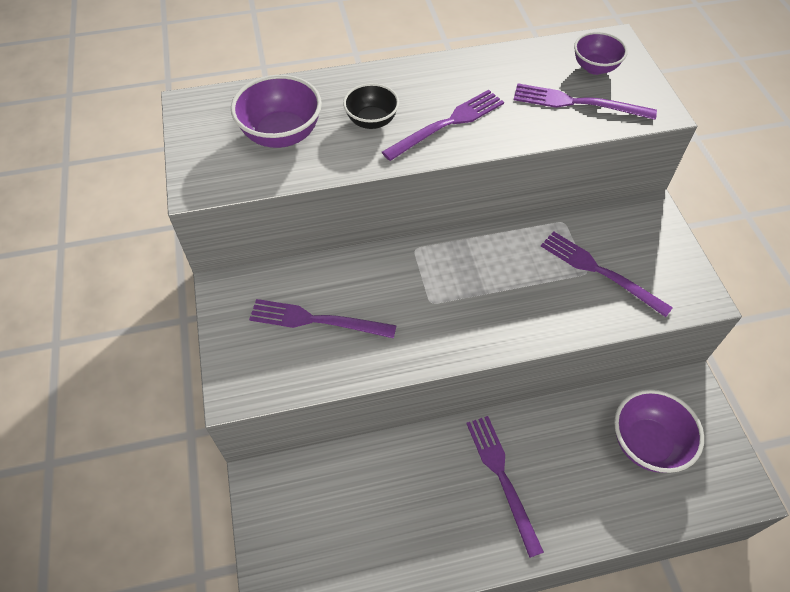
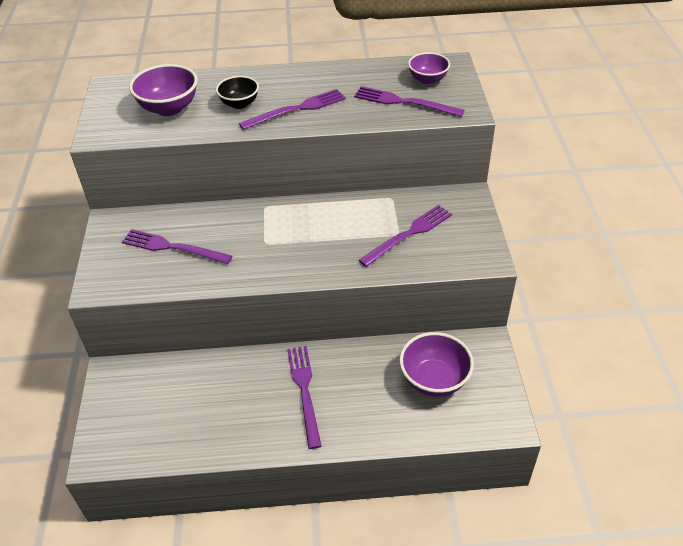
camera: 10 degrees right, 10 degrees down
(600, 271) = (409, 234): purple fork -> purple fork turned 90 degrees clockwise

